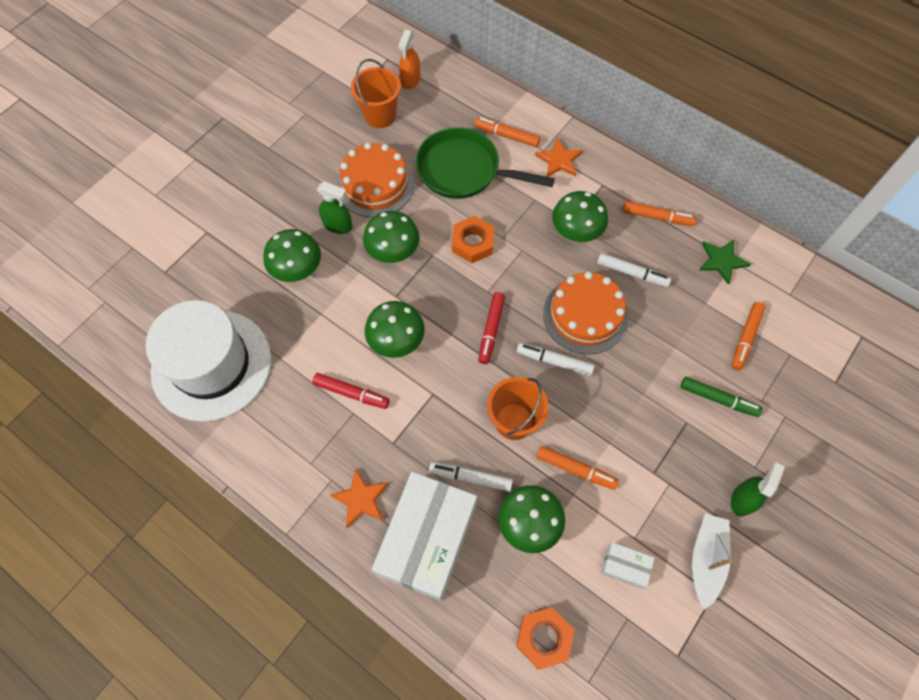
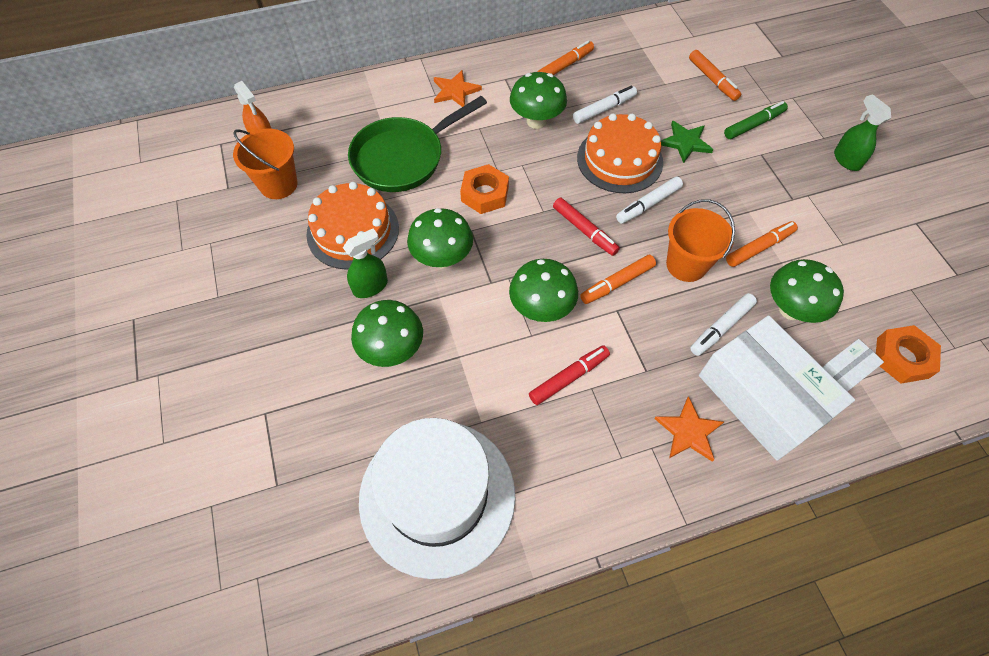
camera: 55 degrees left, 5 degrees down
(507, 135) = (396, 109): orange marker -> orange marker (617, 283)
(625, 566) = (865, 264): white box -> white box (845, 371)
(706, 559) = (885, 210): white boat -> none
(722, 261) = (636, 53): green star -> green star (685, 142)

